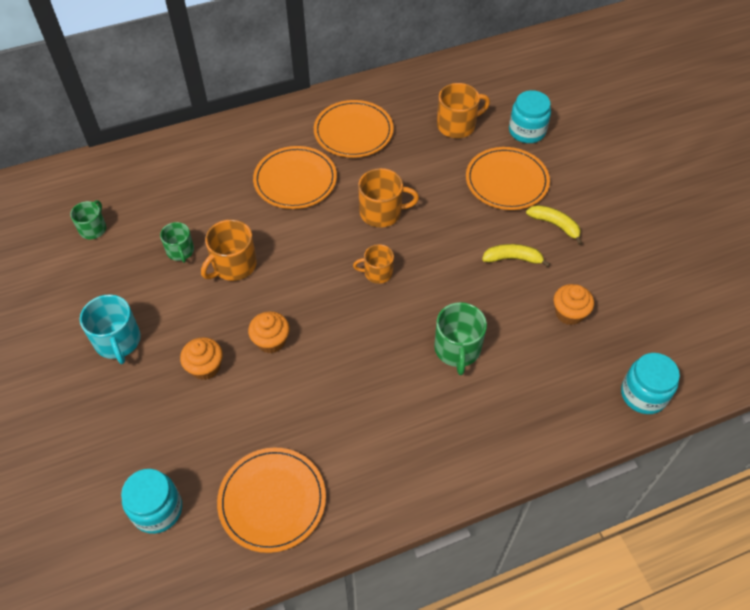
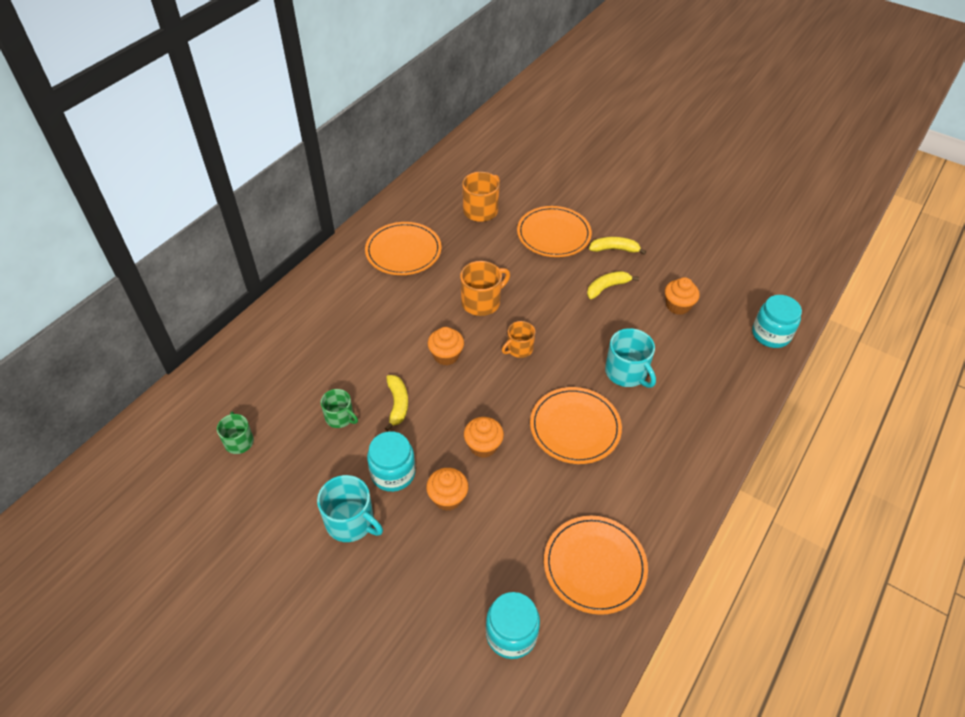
camera: 35 degrees left, 5 degrees down
(233, 265) = (397, 404): orange mug -> yellow banana
(295, 180) = (389, 311): orange plate -> orange plate (575, 427)
(309, 245) = (446, 355): none -> orange cupcake
(457, 349) = (627, 372): green mug -> turquoise mug
(527, 131) = (536, 192): turquoise jar -> turquoise jar (393, 473)

